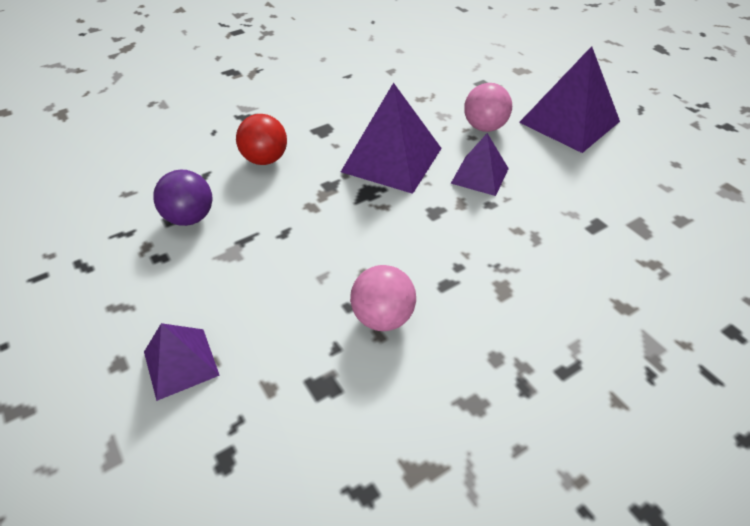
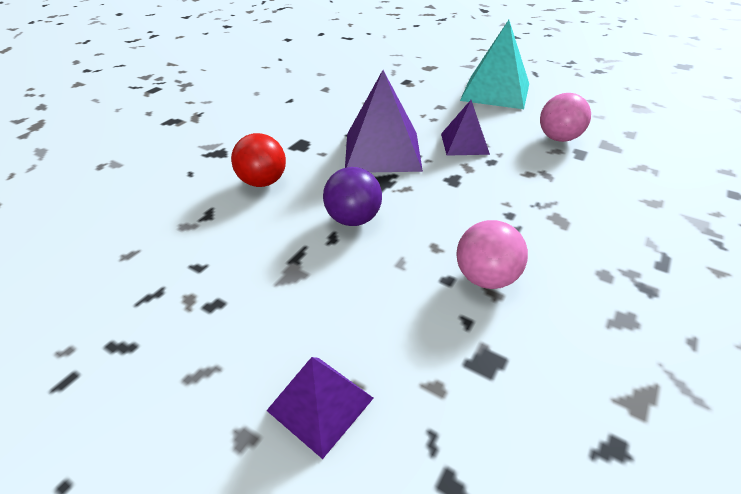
camera: 25 degrees left, 5 degrees down
(190, 218) = (221, 255): purple ball -> purple ball (353, 219)
(484, 127) = (437, 110): pink ball -> pink ball (558, 138)
(569, 122) = (495, 92): purple pyramid -> turquoise pyramid

